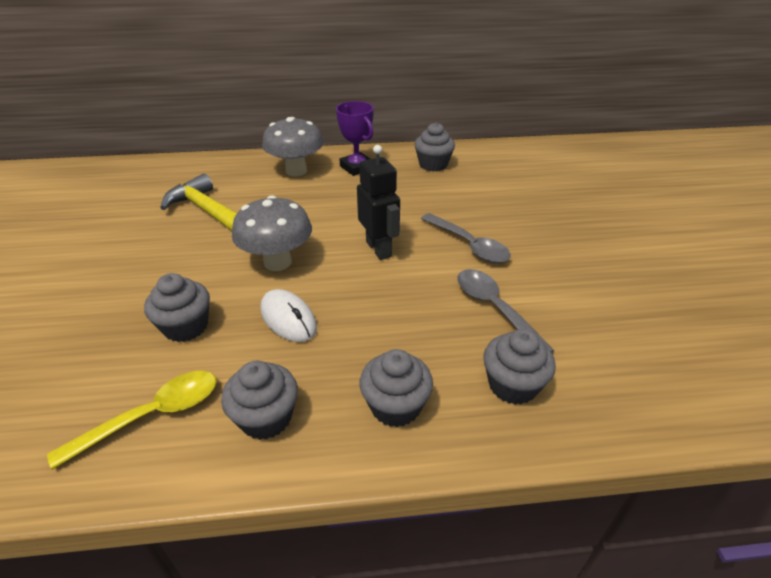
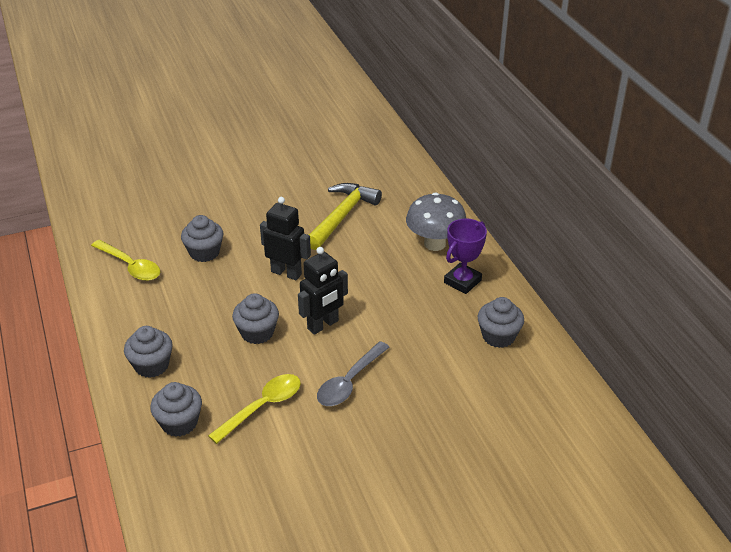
camera: 75 degrees right, 0 degrees up
(266, 418) = (135, 311): grey cupcake -> grey cupcake (257, 333)
(277, 262) = (286, 273): grey mushroom -> black robot
(288, 318) = (223, 296): white mouse -> none
(494, 308) = (262, 407): grey spoon -> yellow spoon

